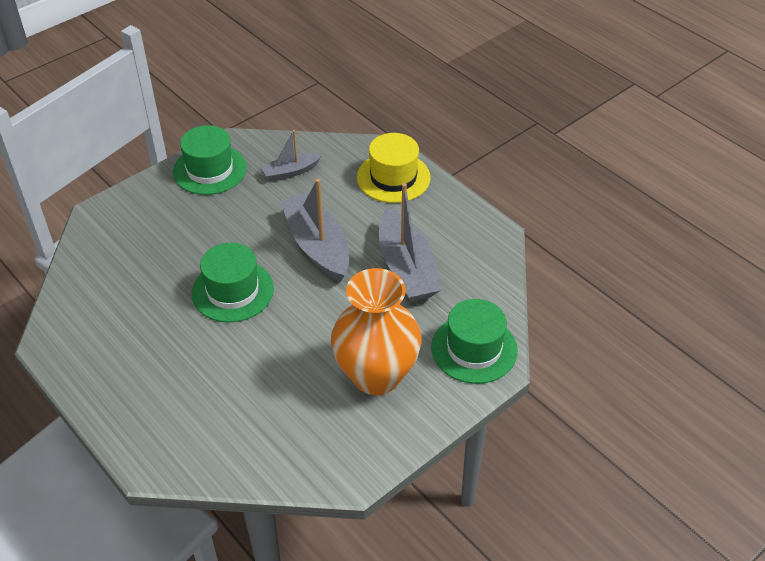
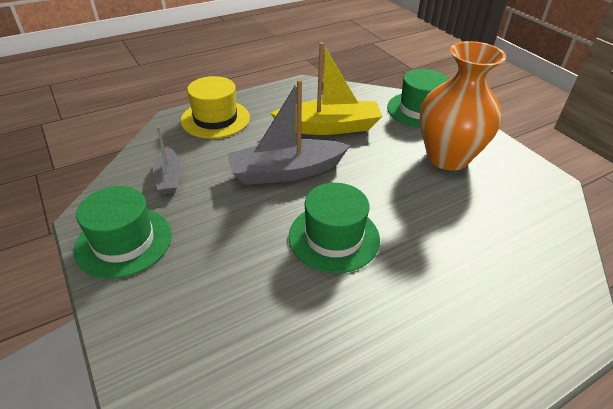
camera: 80 degrees left, 5 degrees down
(406, 268) = (329, 127): grey boat -> yellow boat

